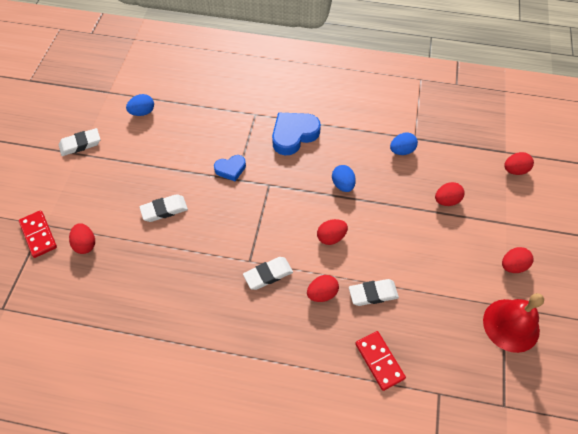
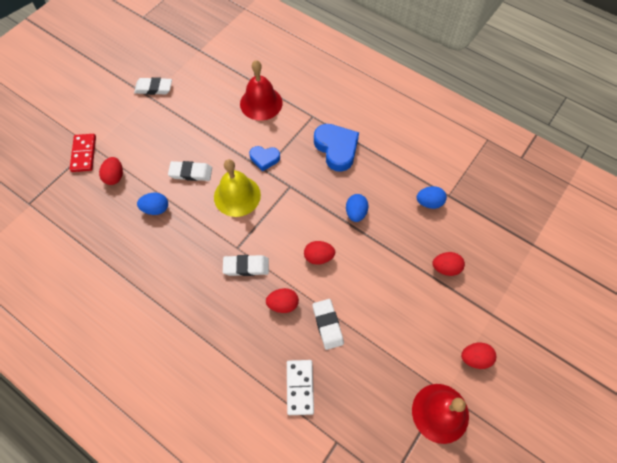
camera: 25 degrees right, 5 degrees up
(142, 112) = (218, 78): blue egg -> blue egg (156, 209)
(199, 120) = (261, 103): none -> red bell
(222, 213) = (237, 196): none -> yellow bell
(294, 135) = (336, 149): blue heart -> blue heart turned 75 degrees clockwise
(373, 294) = (327, 325): white eraser -> white eraser turned 60 degrees clockwise
(379, 361) = (300, 387): red domino -> white domino
(514, 170) = (532, 266): red egg -> none

